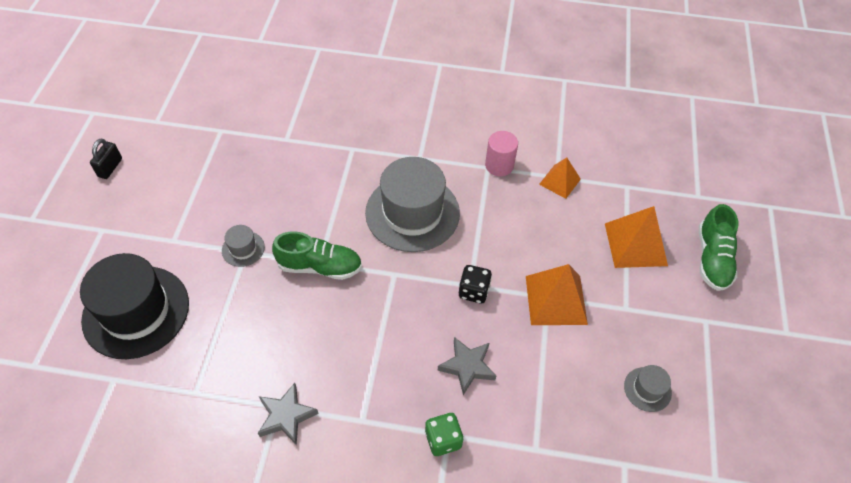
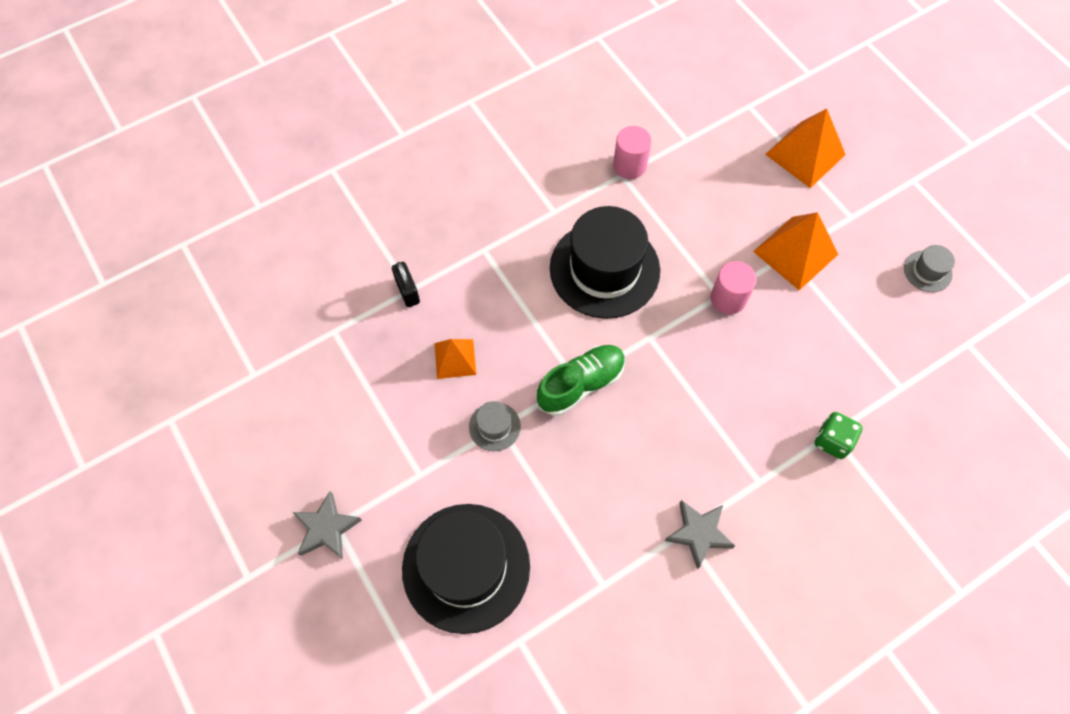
camera: 40 degrees left, 10 degrees up
(110, 168) = (265, 459): black padlock -> black padlock (407, 291)
(412, 213) = (604, 269): grey hat -> black hat
(467, 366) = (789, 366): grey star -> grey star (326, 528)
(473, 291) = (728, 298): black dice -> pink cylinder
(559, 181) = (693, 142): orange pyramid -> orange pyramid (455, 358)
(712, 259) = (870, 122): green shoe -> none

